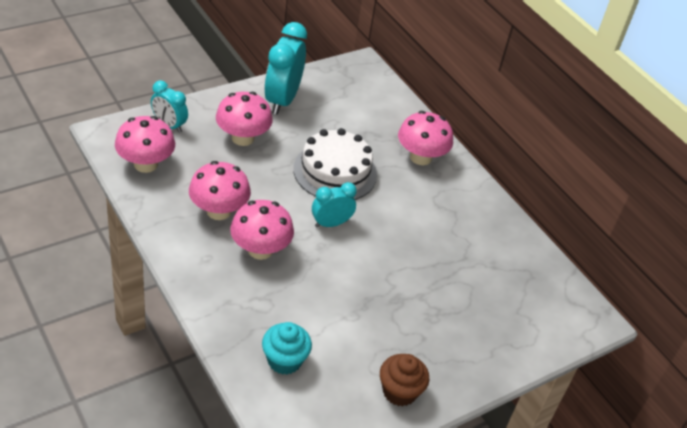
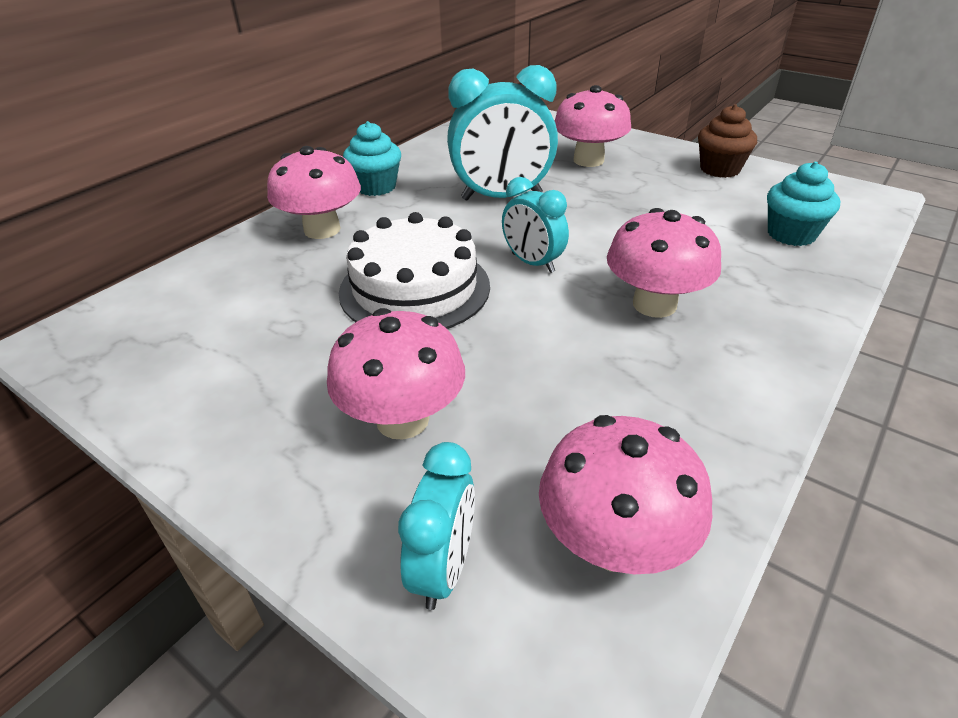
camera: 105 degrees left, 5 degrees down
(218, 211) = (627, 374): pink mushroom -> pink mushroom (588, 160)
(282, 100) = (235, 408): turquoise clock -> turquoise clock (502, 197)
(468, 194) = (376, 187): none -> turquoise cupcake

